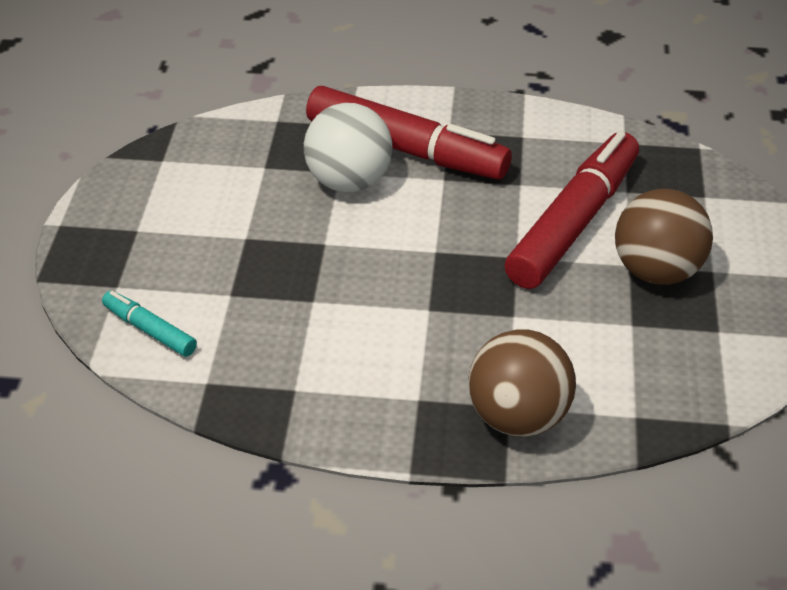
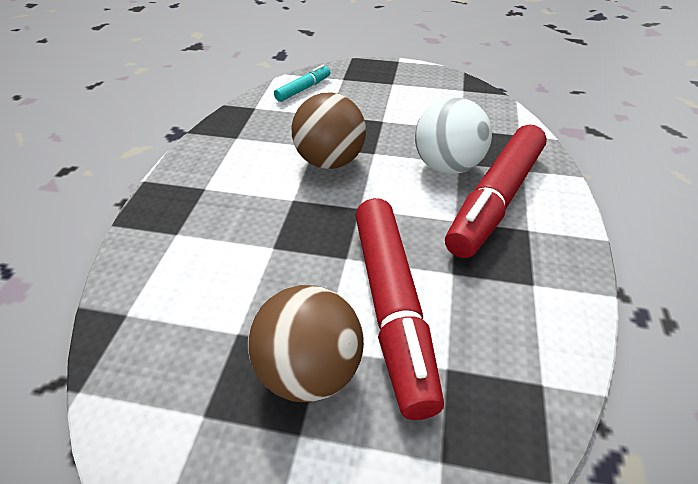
camera: 95 degrees right, 0 degrees up
(518, 416) = (164, 237): brown ball -> brown ball (329, 161)
(573, 222) = (392, 307): red marker -> red marker turned 45 degrees clockwise

